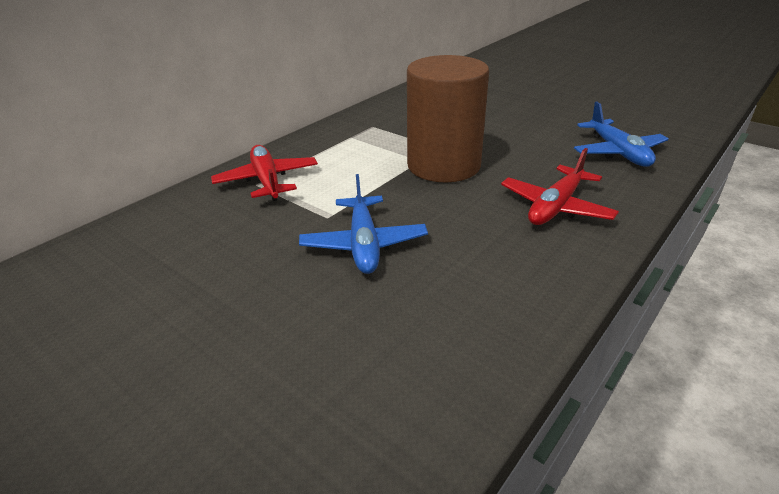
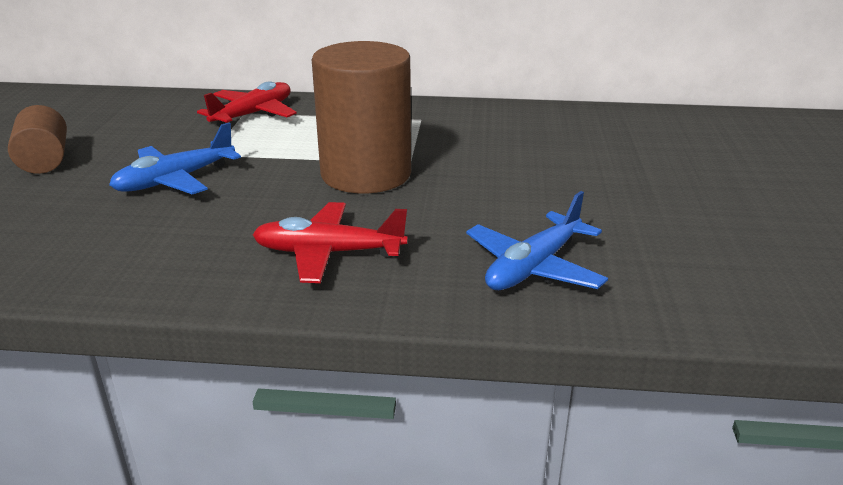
camera: 55 degrees right, 5 degrees down
(215, 315) = (44, 160): none -> brown cylinder

